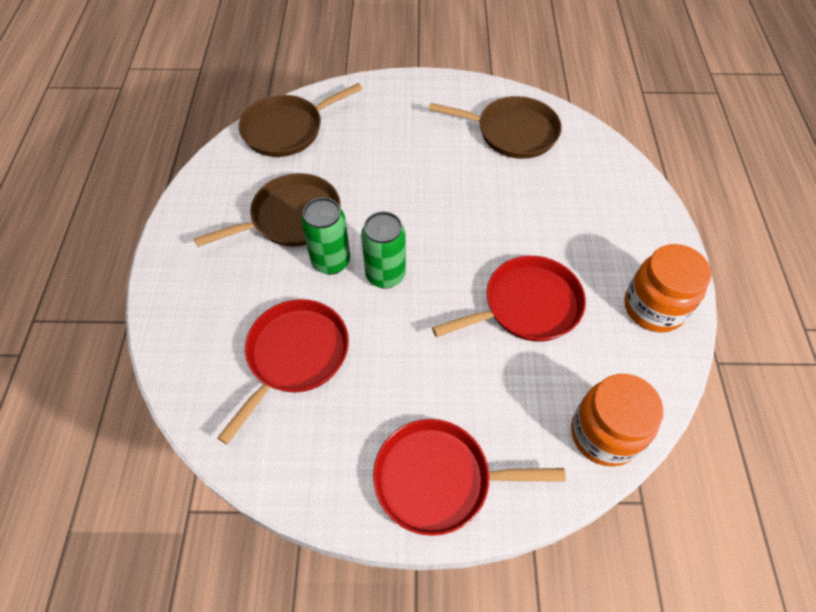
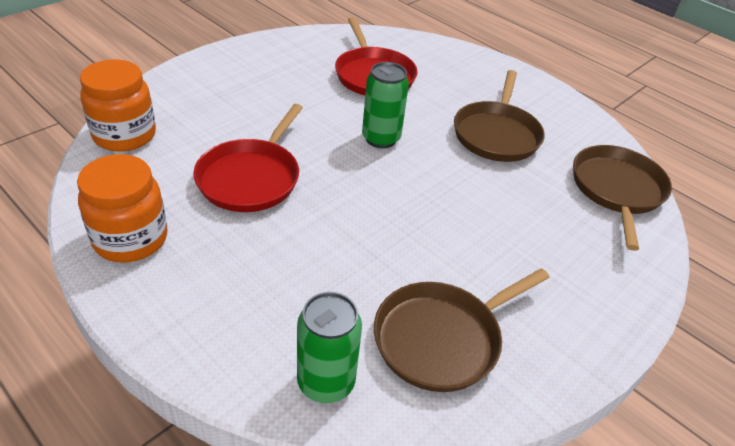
camera: 130 degrees right, 15 degrees down
(331, 261) = (428, 126): green can -> green can (326, 382)
(438, 479) = (222, 71): red pan -> none

